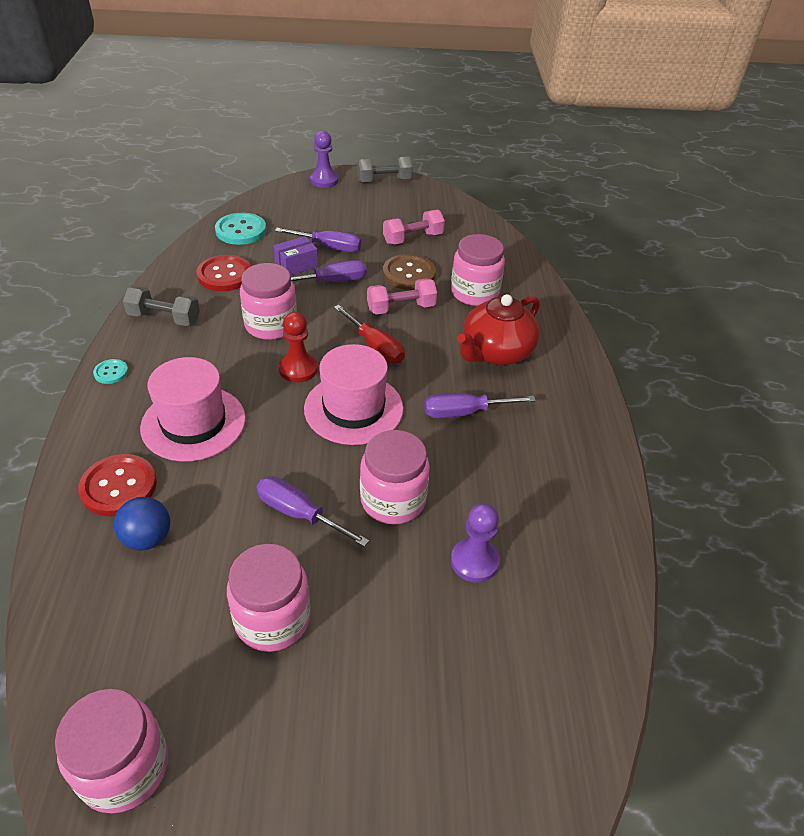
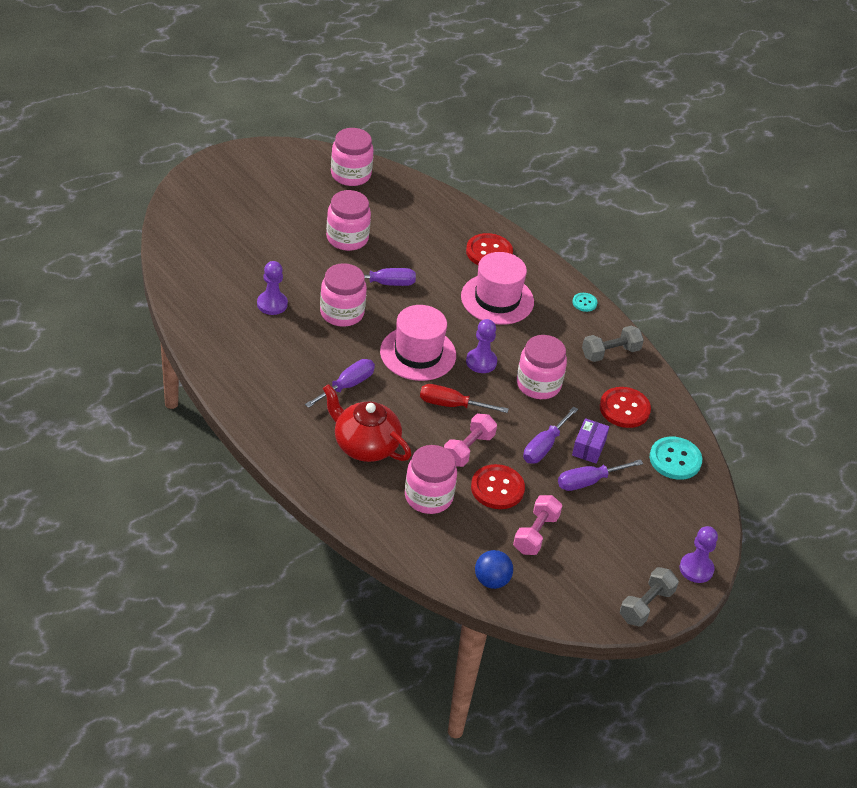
camera: 140 degrees right, 0 degrees up
(147, 538) = (443, 239): blue ball -> blue ball (491, 581)
(298, 369) = (481, 362): red pawn -> purple pawn
(409, 274) = (497, 488): brown button -> red button
(496, 352) = (365, 445): red teapot -> red teapot turned 60 degrees counterclockwise

